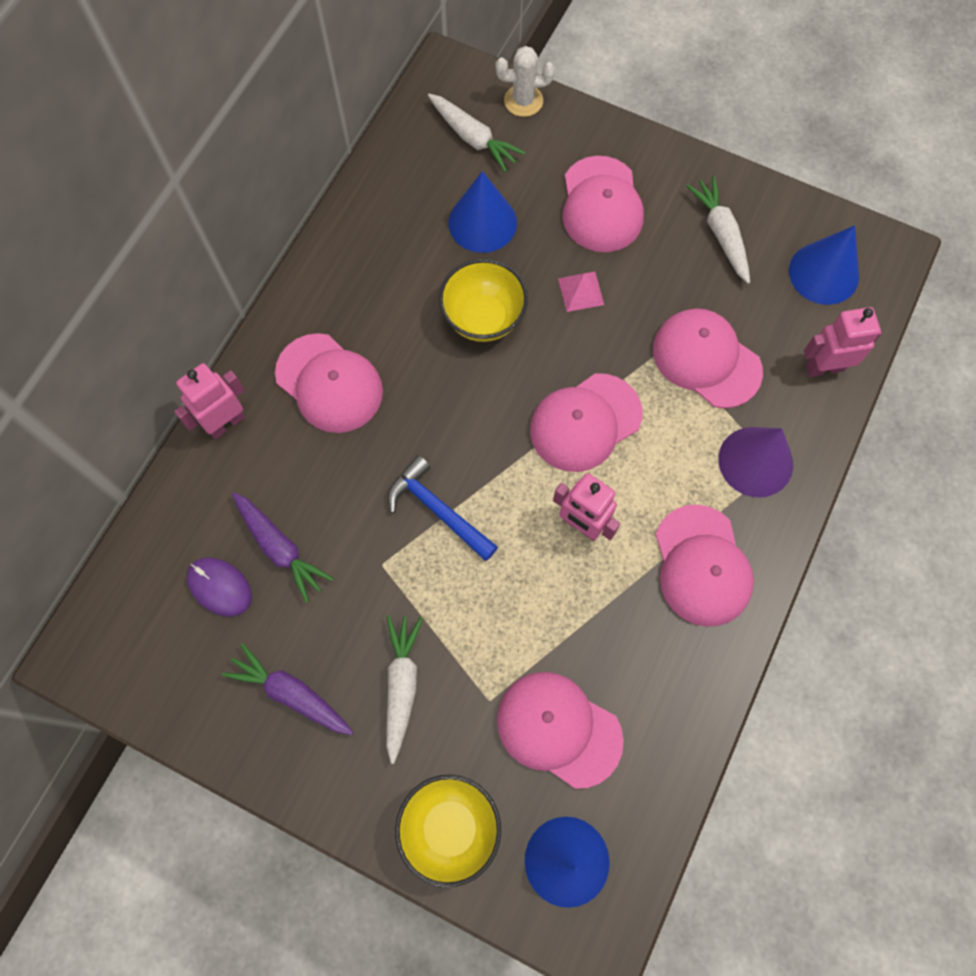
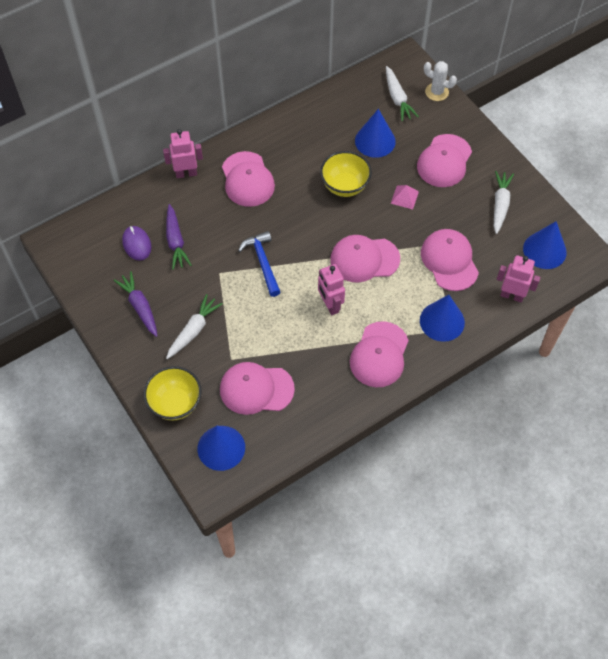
camera: 30 degrees right, 10 degrees down
(558, 729) = (256, 389): pink cap -> pink cap turned 60 degrees counterclockwise
(755, 461) = (442, 321): purple cone -> blue cone

